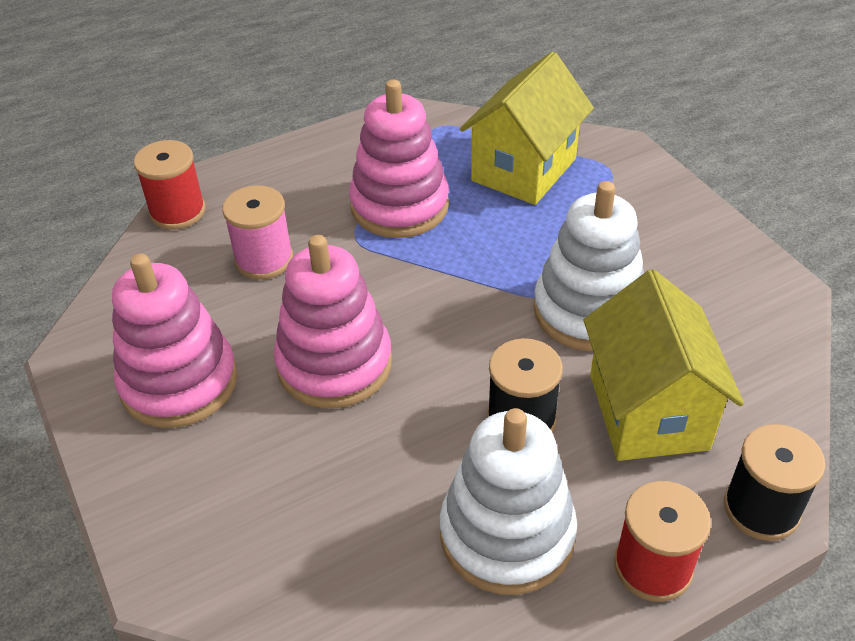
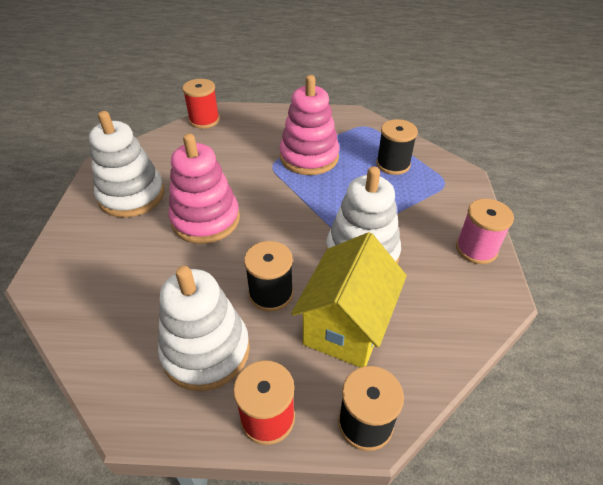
camera: 30 degrees right, 0 degrees up
(179, 382) = (132, 196): pink stacking toy -> white stacking toy
(264, 259) = (221, 156): pink spool -> pink spool (476, 249)
(523, 170) = (393, 164): yellow house -> black spool

